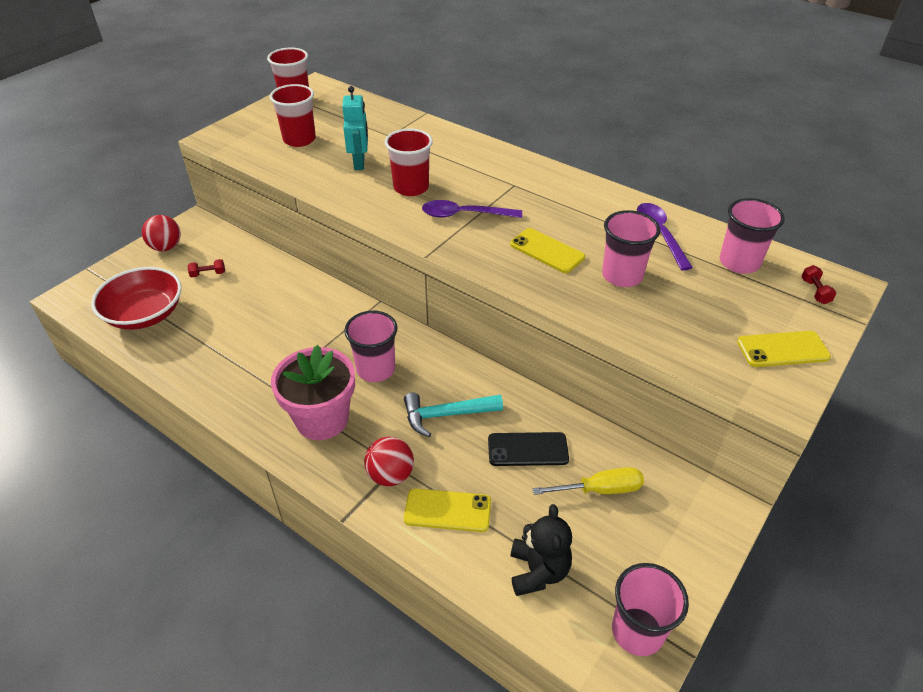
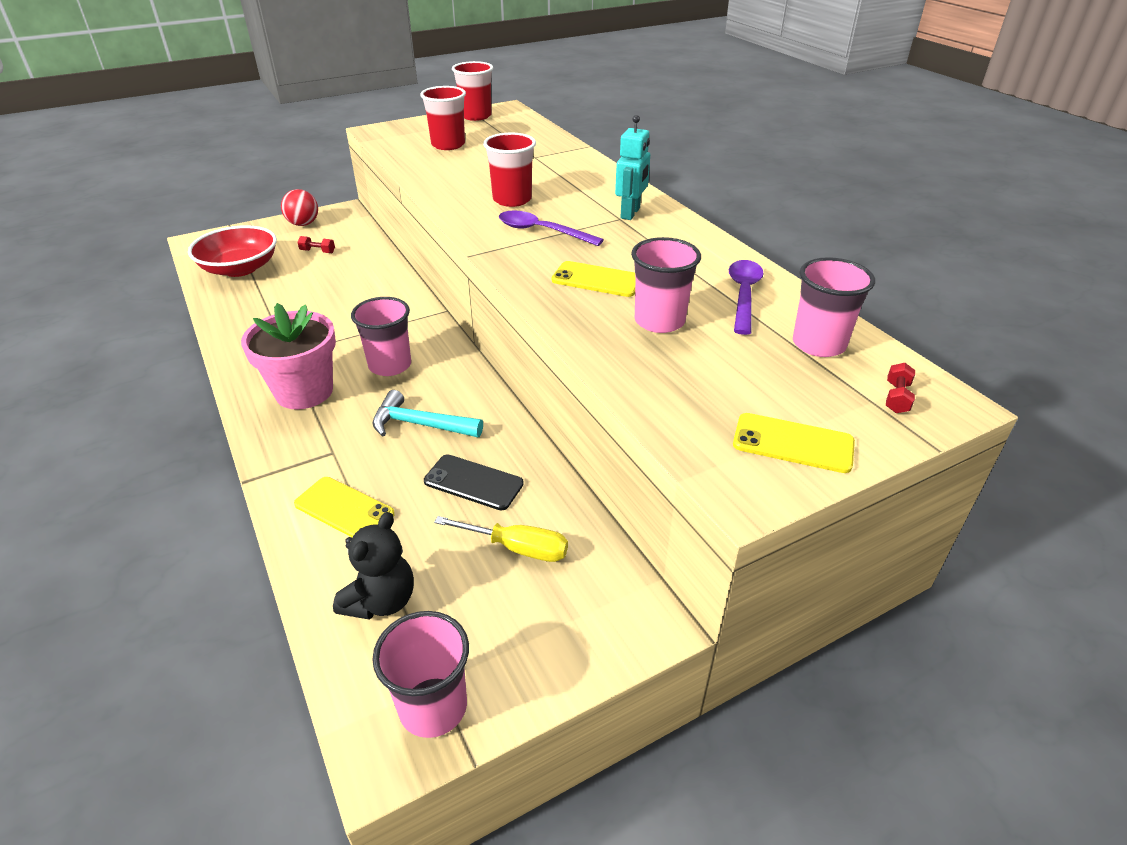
camera: 25 degrees right, 5 degrees down
(359, 163) = (484, 172): turquoise robot -> turquoise robot (630, 213)
(390, 475) = (320, 459): red ball -> none
(547, 251) = (597, 280): yellow phone -> yellow phone turned 45 degrees counterclockwise

